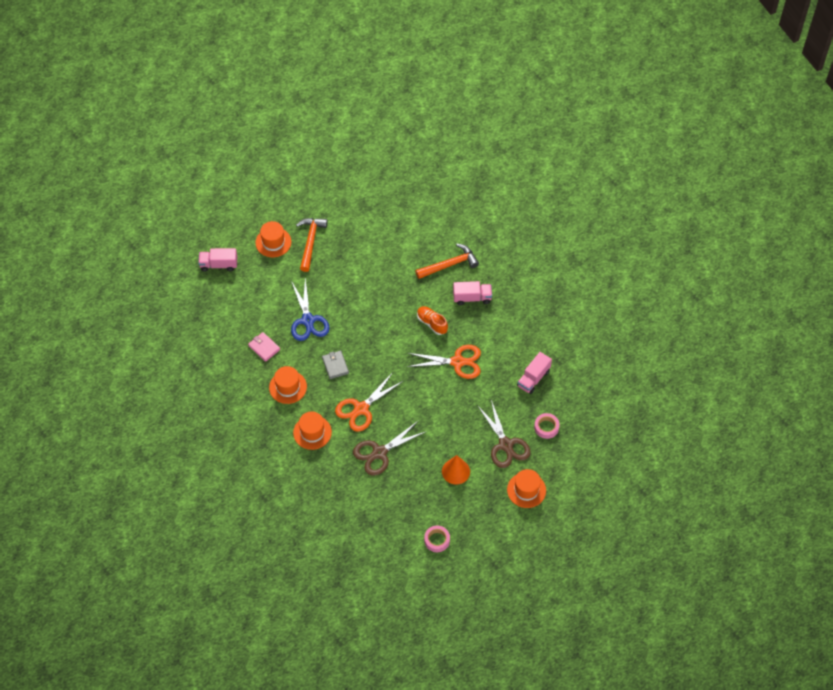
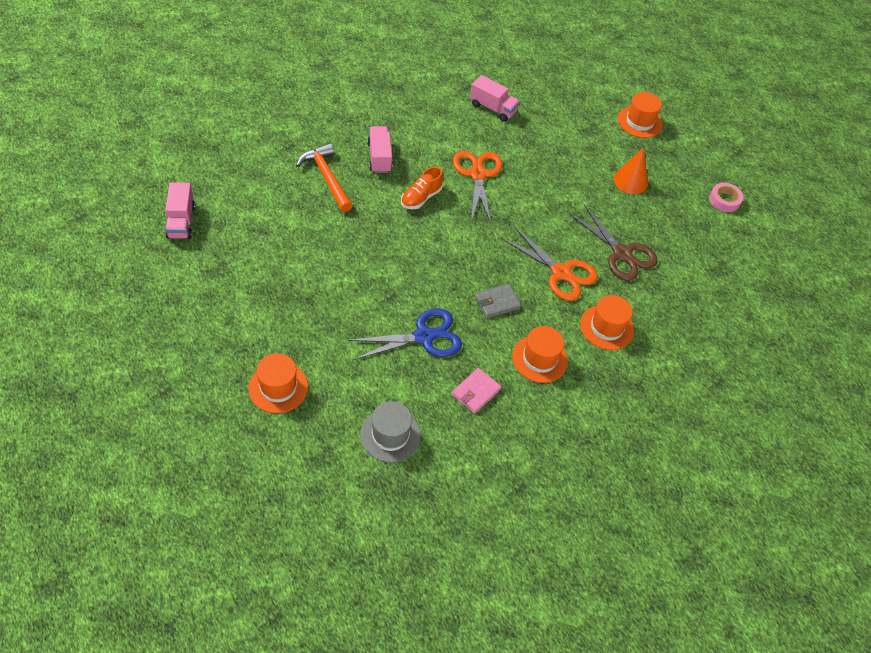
camera: 100 degrees left, 5 degrees down
(219, 264) = (320, 466): pink truck -> pink truck (181, 221)
(236, 300) = (390, 435): none -> grey hat
(310, 242) = (280, 337): orange hammer -> none
(505, 445) = (586, 136): brown scissors -> none
(546, 427) = (556, 101): pink tape -> none

